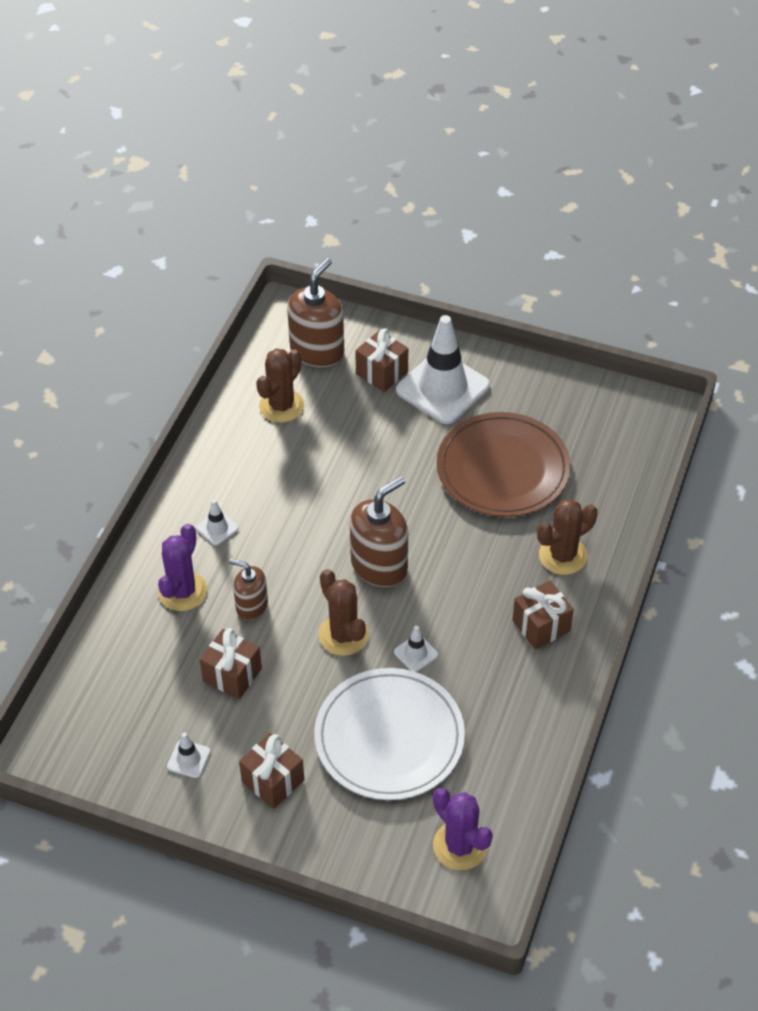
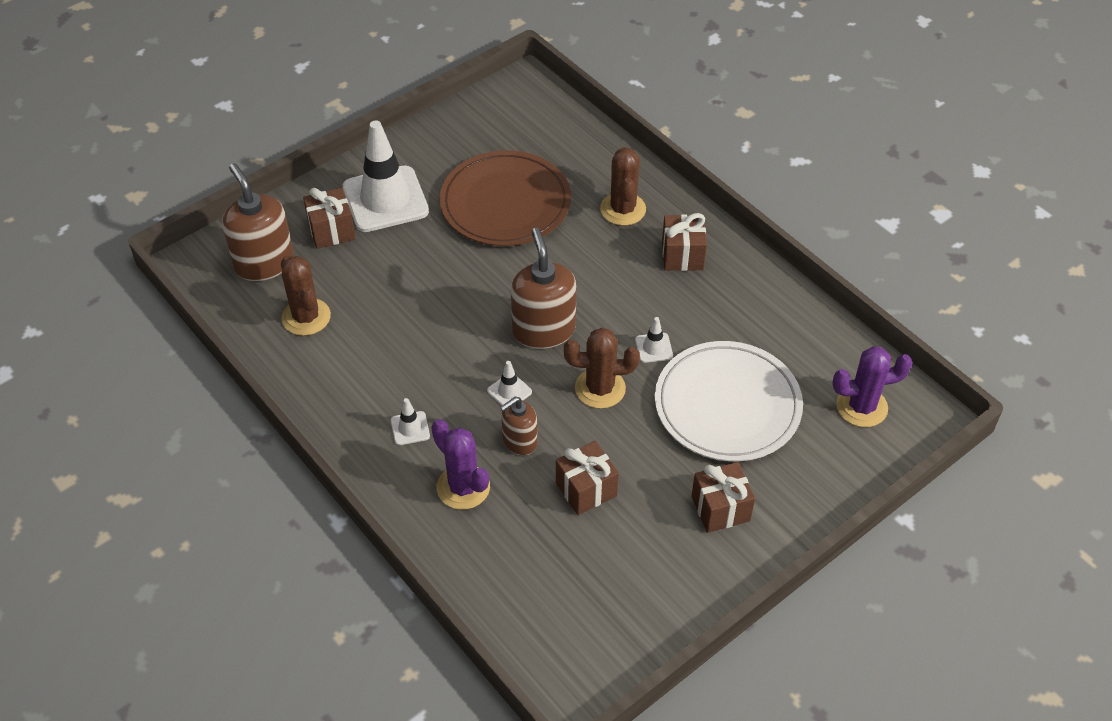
camera: 60 degrees left, 0 degrees up
(188, 759) = (657, 564): white traffic cone -> white traffic cone (509, 391)

